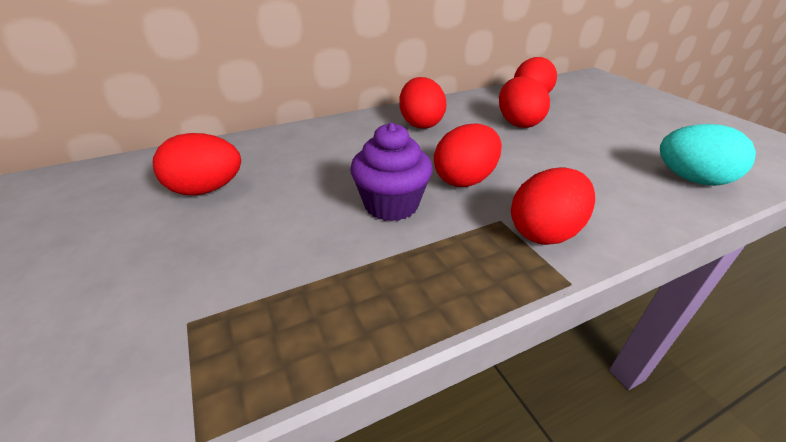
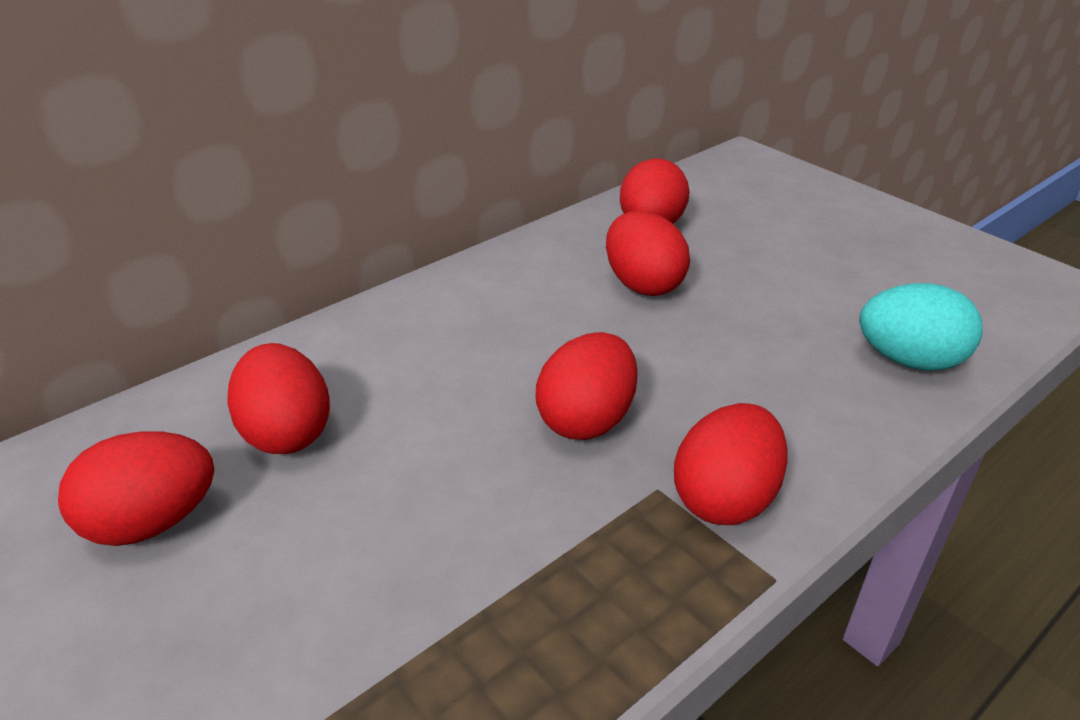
camera: 15 degrees left, 0 degrees up
(391, 205) = (484, 492): purple cupcake -> none
(420, 124) = (483, 310): red egg -> red egg (286, 432)

